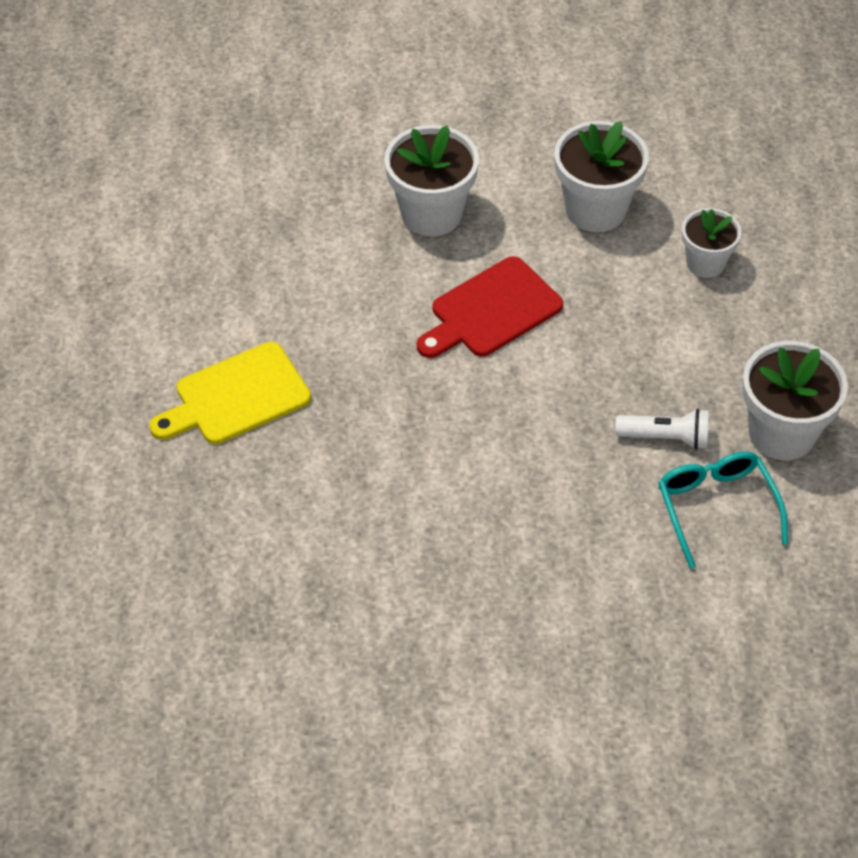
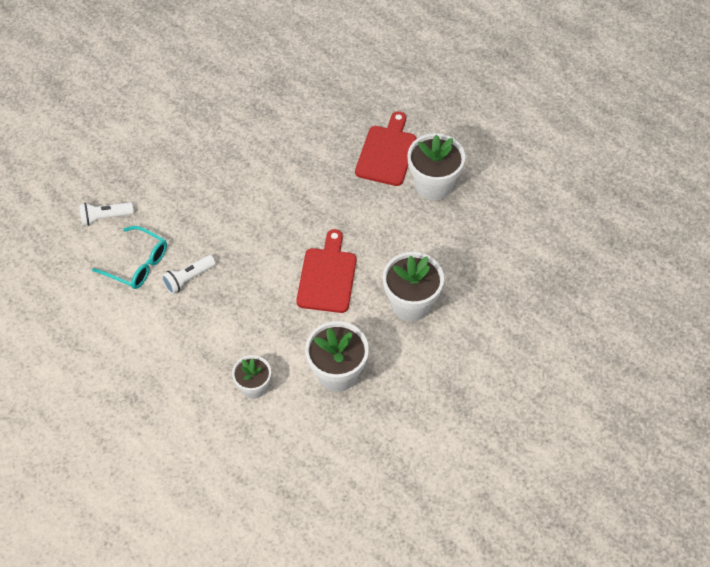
camera: 135 degrees right, 5 degrees up
(236, 396) = (387, 153): yellow cutting board -> red cutting board
(704, 610) = (105, 217): none -> white flashlight
(781, 433) = (138, 322): white flower pot -> white flower pot (433, 185)

